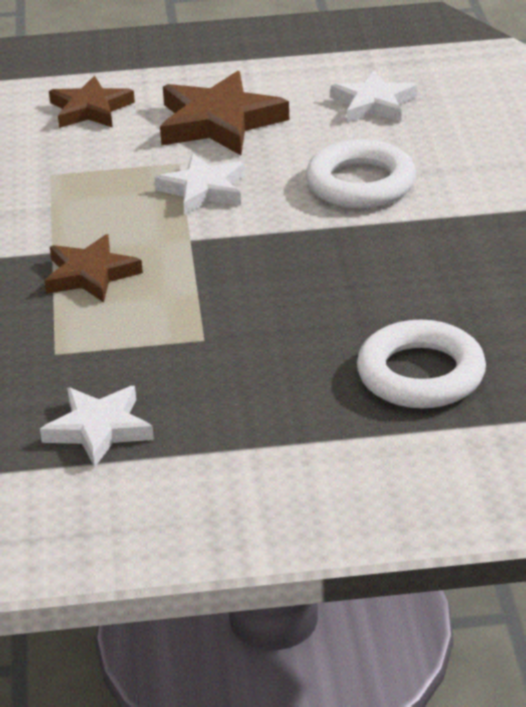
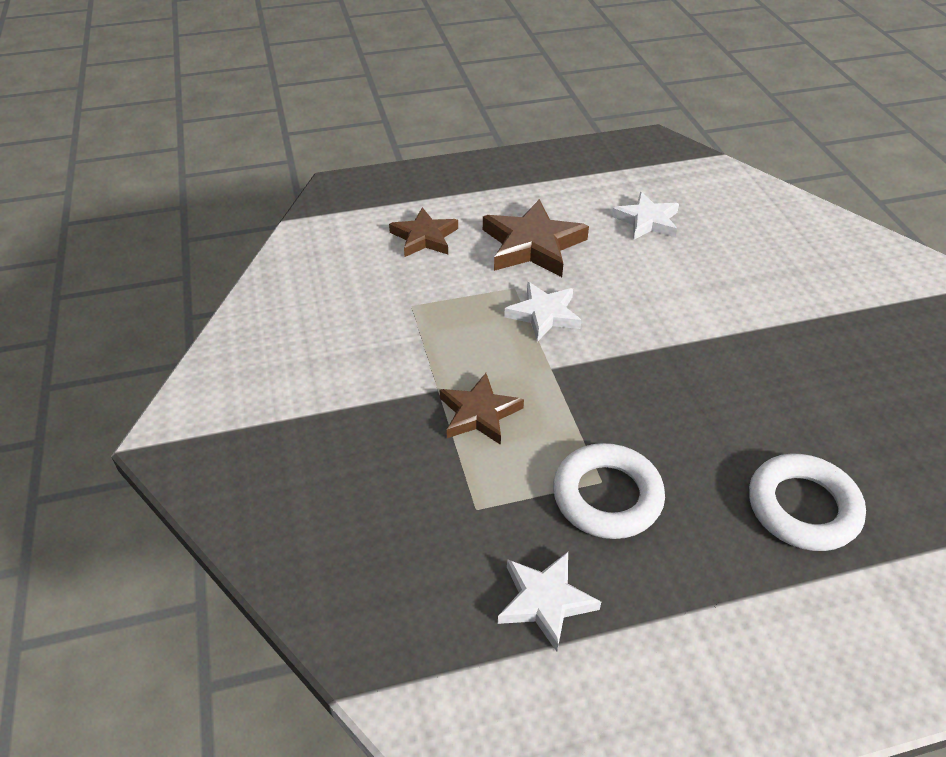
camera: 10 degrees left, 10 degrees up
(360, 184) = (668, 301): white ring -> white ring (607, 496)

